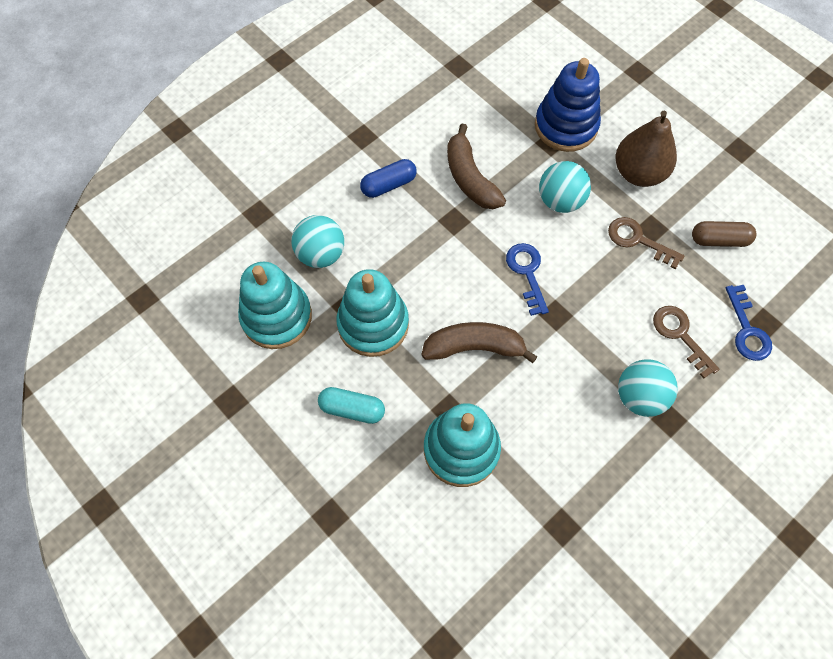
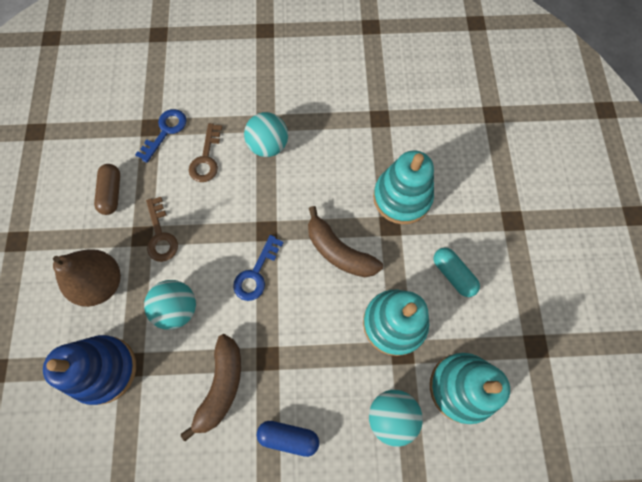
camera: 140 degrees left, 5 degrees up
(719, 240) = (112, 193): brown capsule -> brown capsule turned 45 degrees clockwise

